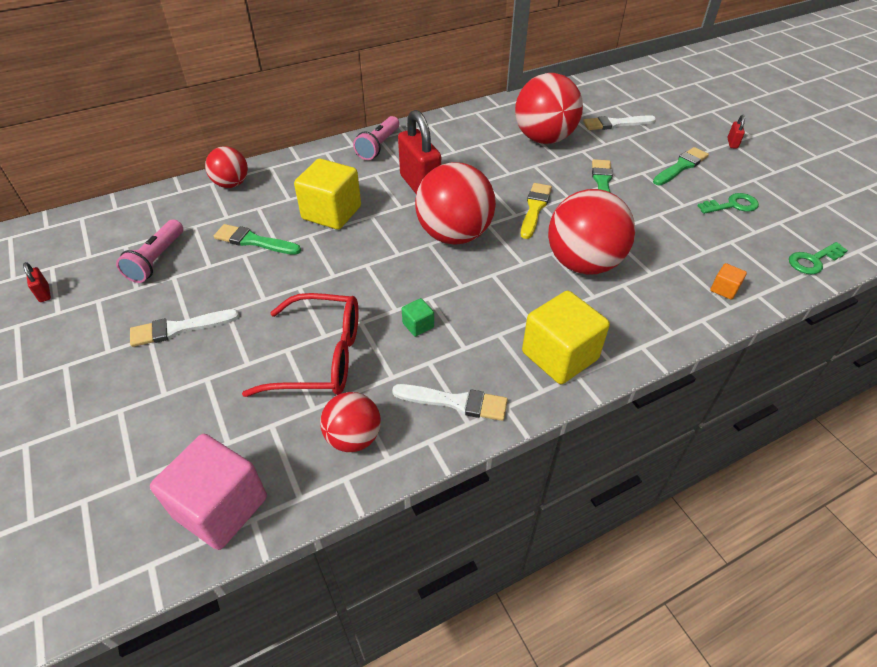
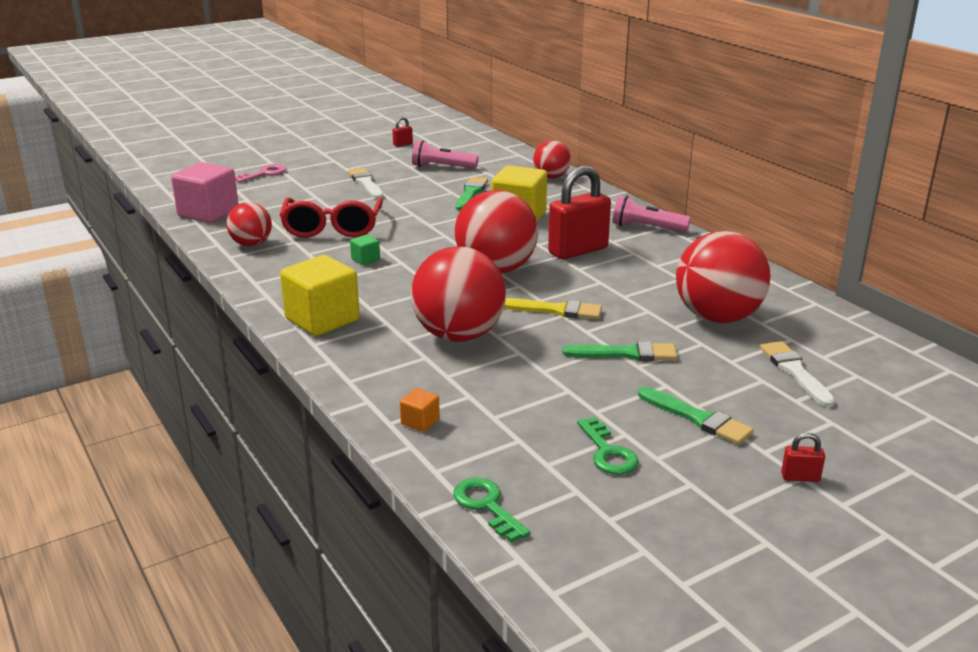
camera: 85 degrees right, 20 degrees down
(76, 448) = (264, 174): none -> pink key
(455, 402) = (277, 277): white brush -> none

